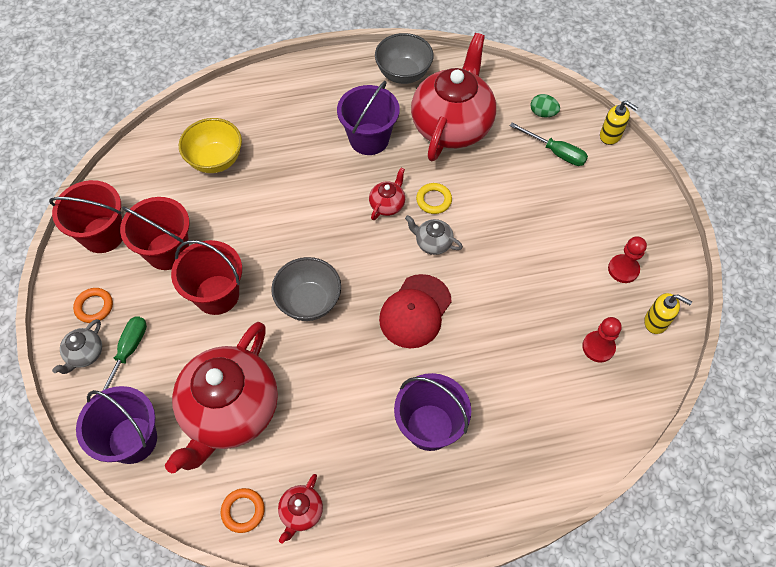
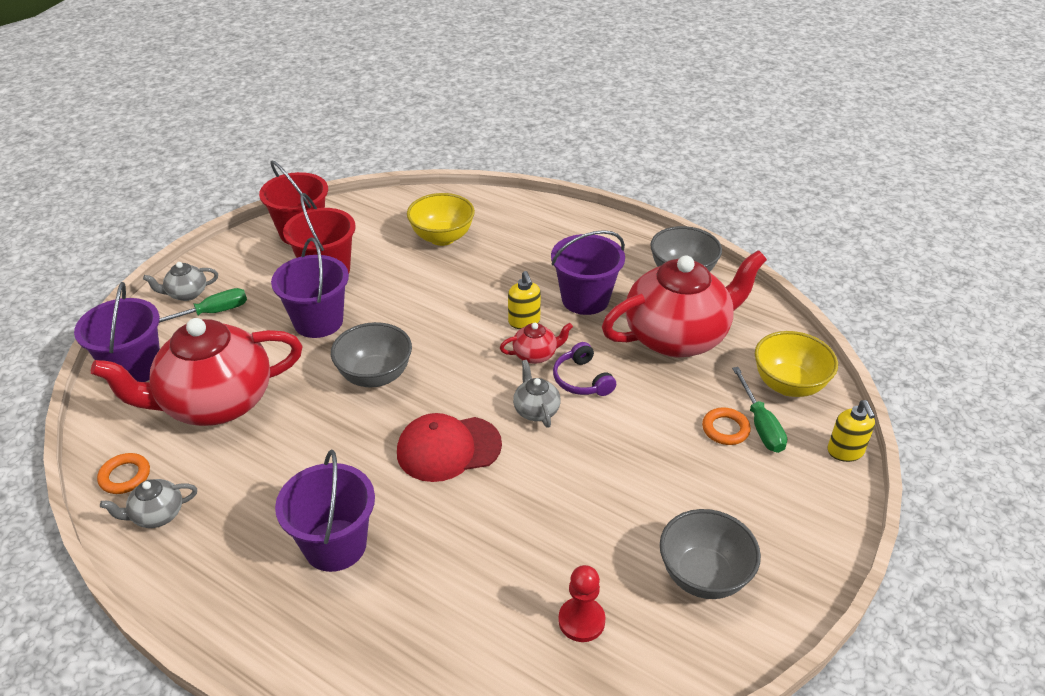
camera: 45 degrees right, 20 degrees down
(94, 307) = (233, 270): orange ring -> orange ring (725, 429)
(217, 295) = (318, 321): red bucket -> purple bucket
(301, 512) = (157, 515): red teapot -> grey teapot
(434, 200) = (582, 380): yellow ring -> purple headphones
(543, 113) = (788, 385): green egg -> yellow bowl
(623, 269) = (703, 576): red pawn -> grey bowl
(656, 322) = (678, 653): yellow soap dispenser -> yellow soap dispenser (524, 322)

